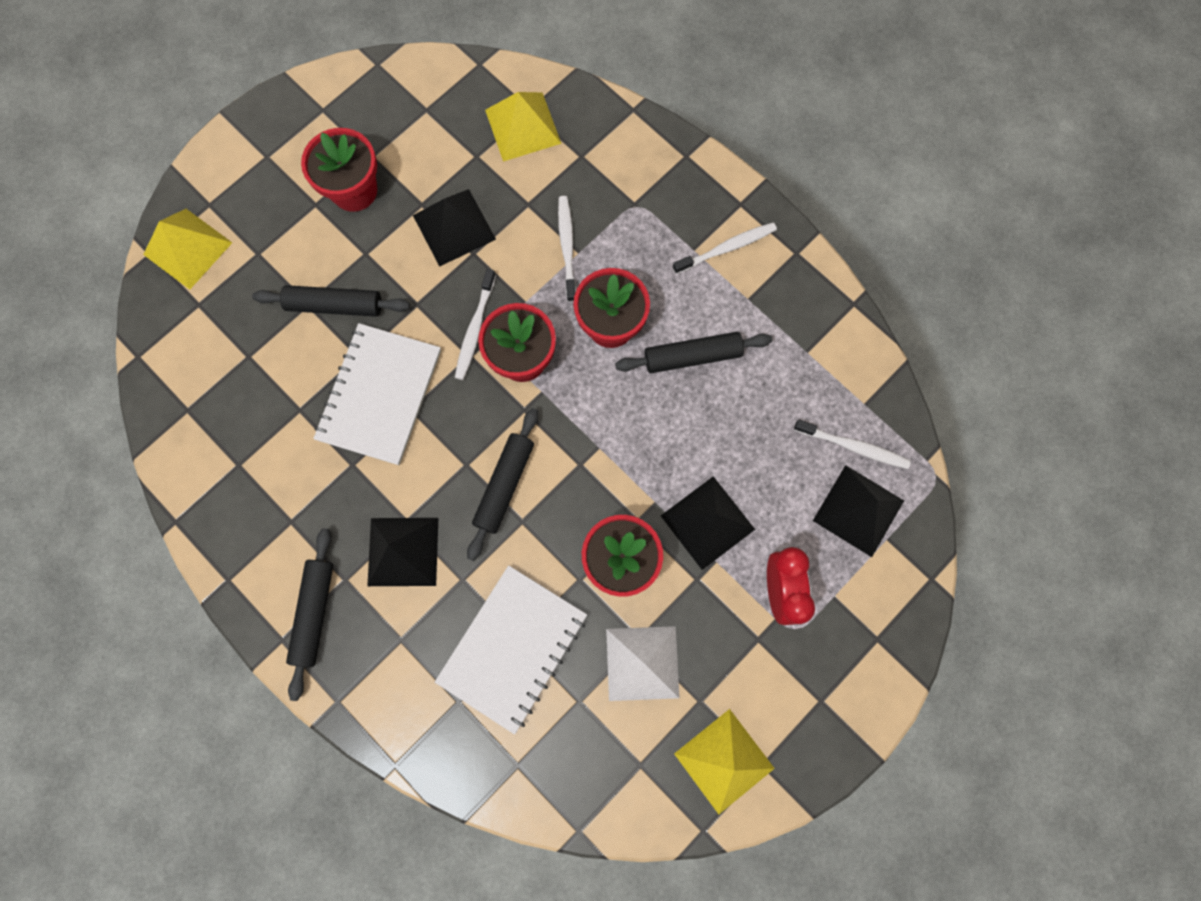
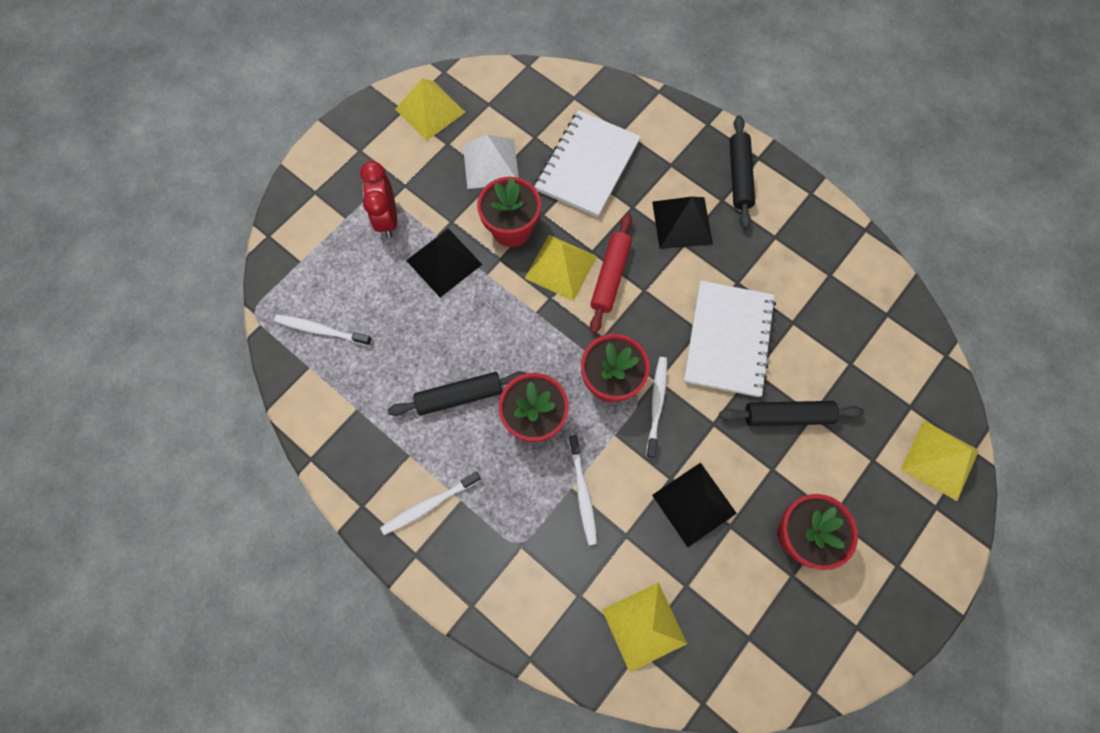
camera: 175 degrees right, 5 degrees down
(504, 485) = (610, 276): black rolling pin -> red rolling pin
(563, 503) = (561, 267): none -> yellow pyramid
(858, 510) = (321, 281): black pyramid -> none

